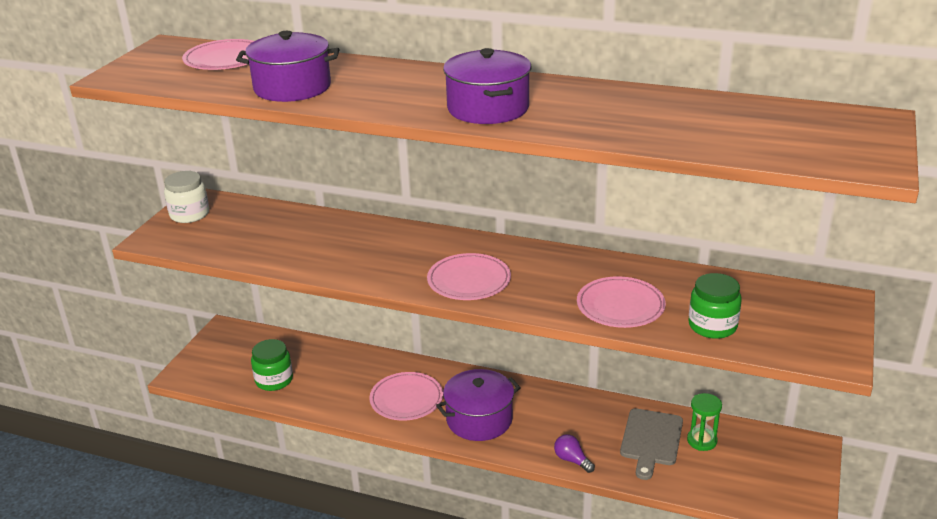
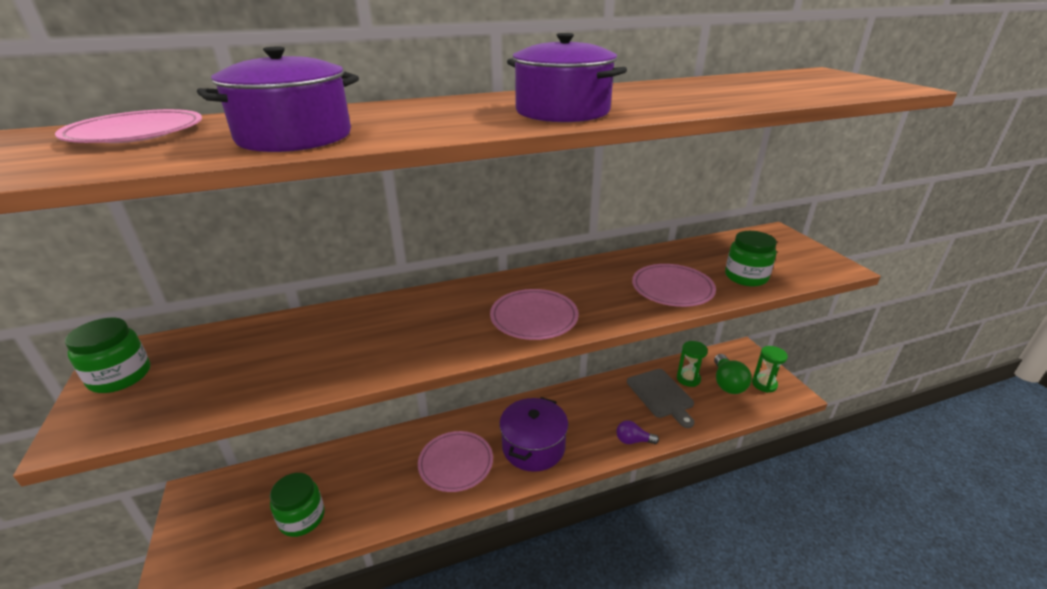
camera: 40 degrees left, 0 degrees up
(189, 214) = (120, 376): white jar -> green jar
(741, 465) = (727, 383): none -> green light bulb
(784, 487) = (764, 384): none -> green hourglass

